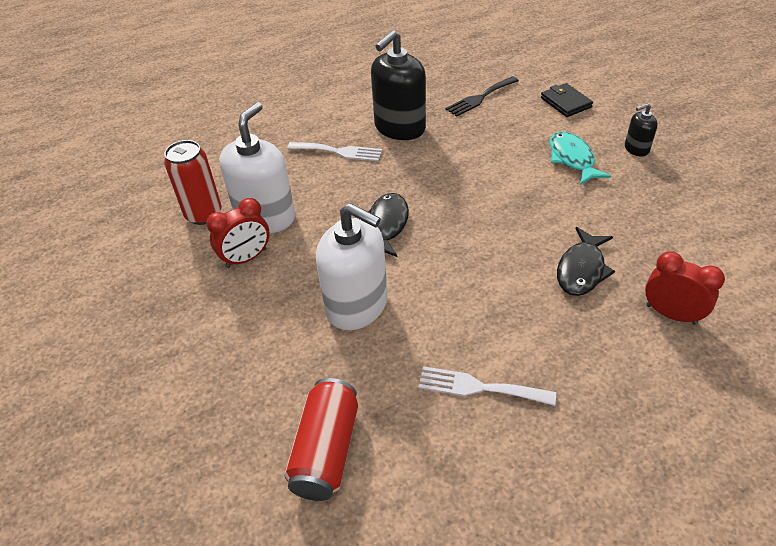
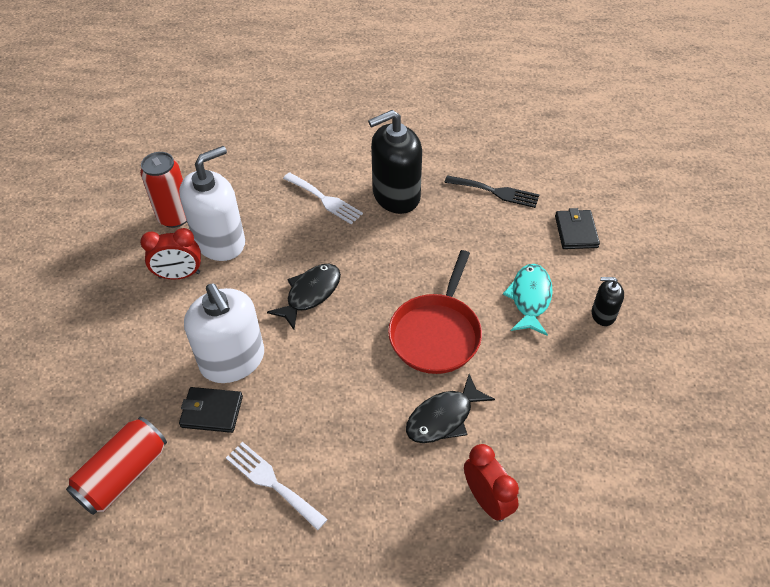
camera: 25 degrees right, 5 degrees up
(372, 355) = (212, 411): none -> black wallet
(480, 98) = (496, 192): black fork -> black fork turned 150 degrees counterclockwise
(521, 212) = (436, 334): none -> red pan

